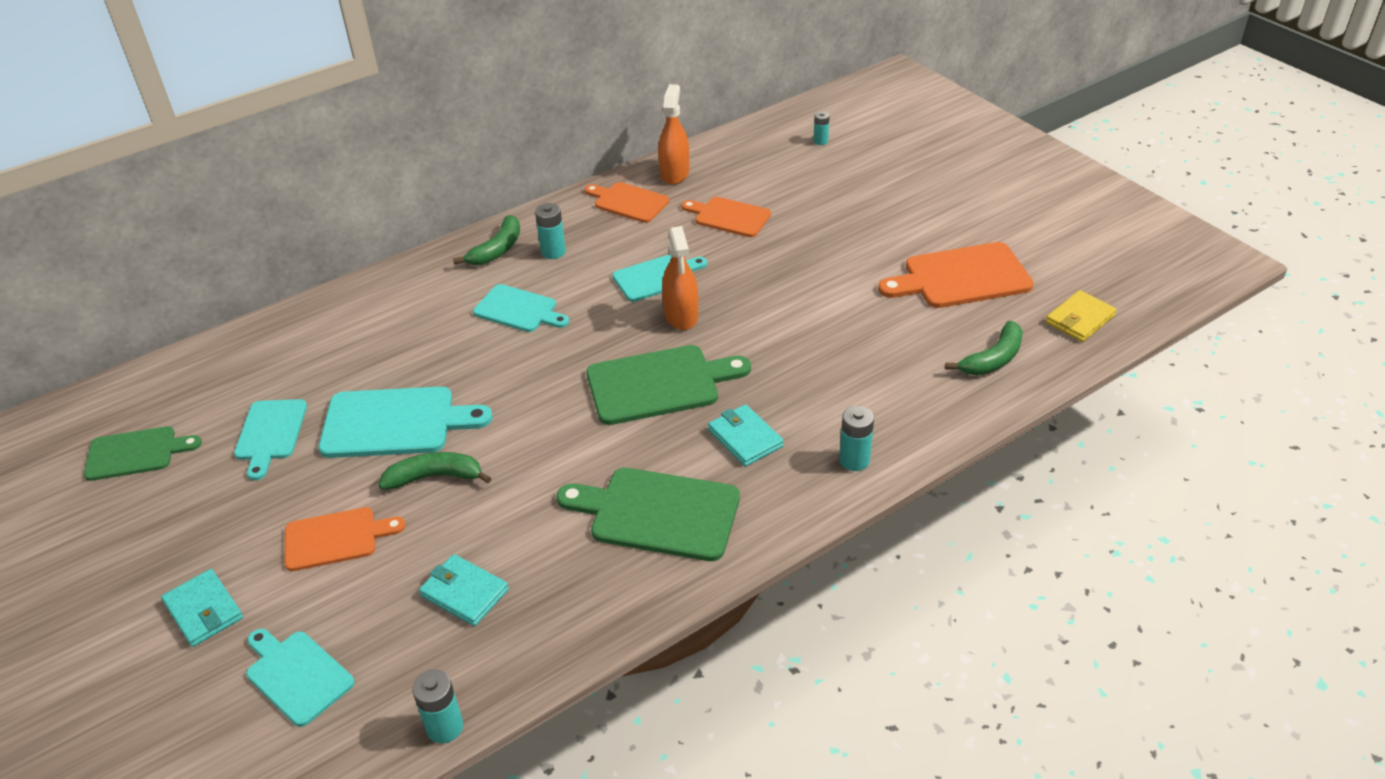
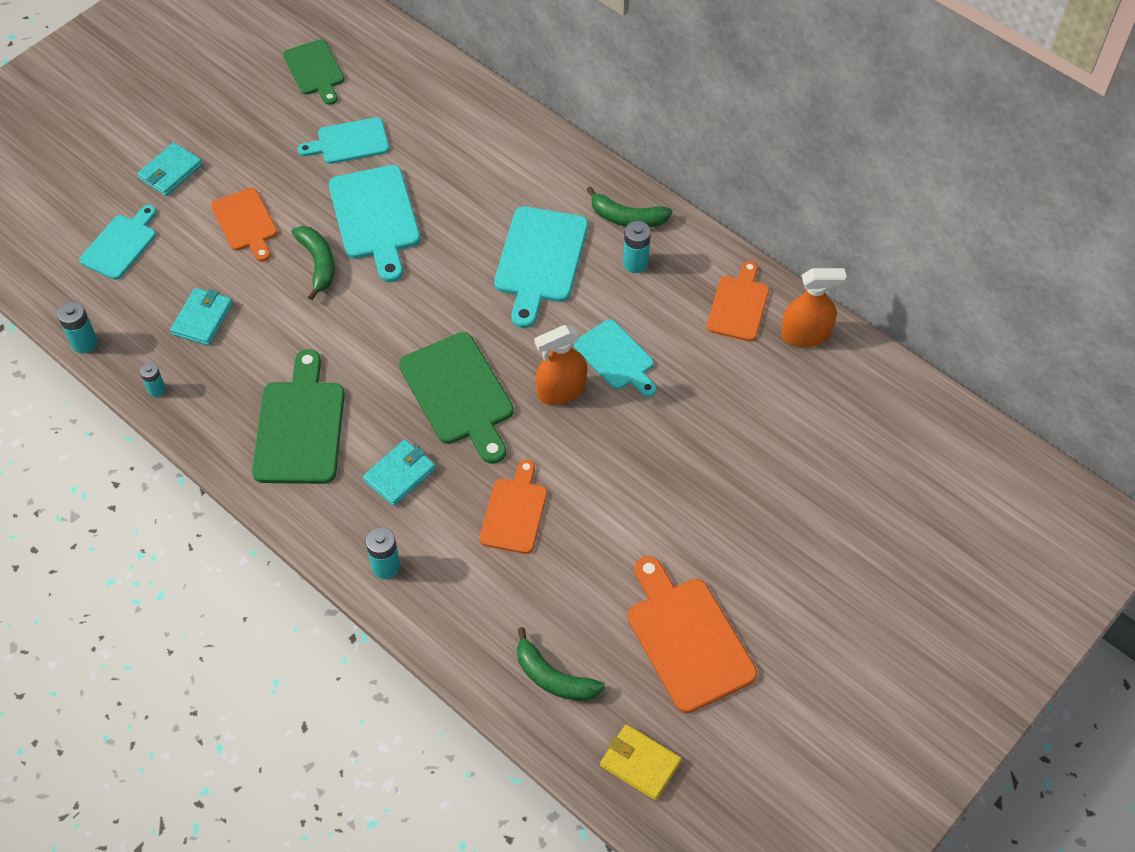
camera: 75 degrees right, 15 degrees up
(518, 310) = (540, 260): turquoise cutting board -> turquoise cutting board, size x1.55
(729, 217) = (738, 401): orange cutting board -> orange cutting board (514, 512)
(820, 141) = (920, 466): turquoise battery -> turquoise battery (156, 389)

